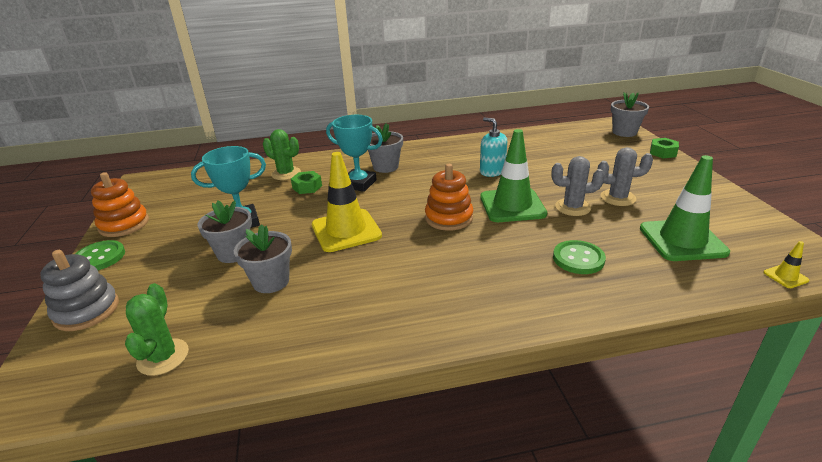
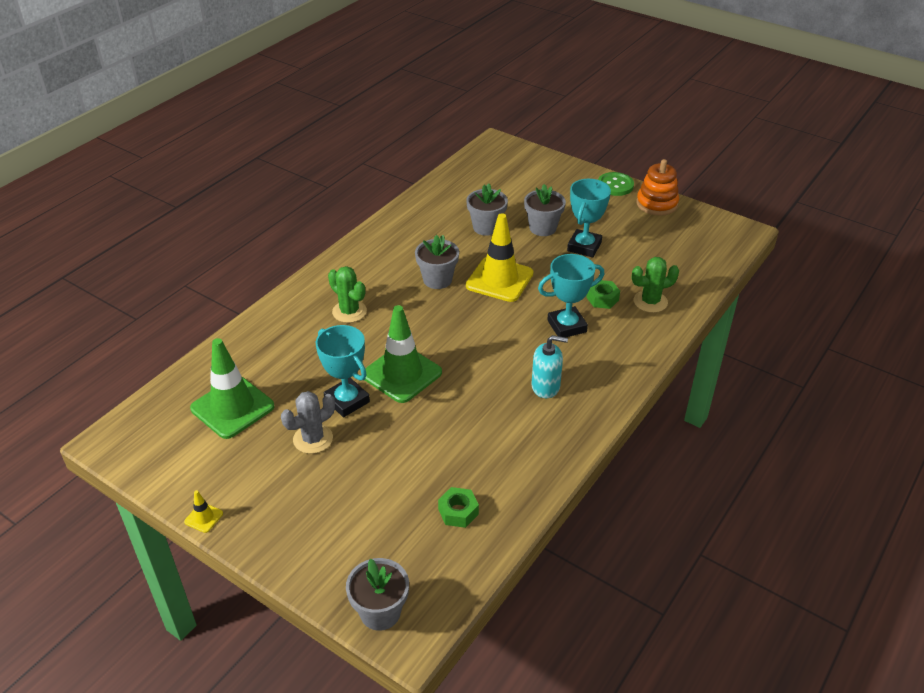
camera: 135 degrees right, 10 degrees up
(86, 311) = (552, 169): grey stacking toy -> none
(163, 357) = (472, 178): green cactus -> green cactus (349, 311)
(385, 167) = (579, 361): grey flower pot -> grey flower pot (437, 280)
(449, 218) = (439, 331): orange stacking toy -> none
(492, 171) = (468, 414): turquoise soap dispenser -> turquoise soap dispenser (545, 386)
(572, 207) = (347, 401): grey cactus -> turquoise trophy
(578, 259) = (306, 344): green button -> none
(663, 152) = (302, 573): green nut -> green nut (458, 512)
(785, 276) = (144, 406): yellow traffic cone -> yellow traffic cone (203, 517)

